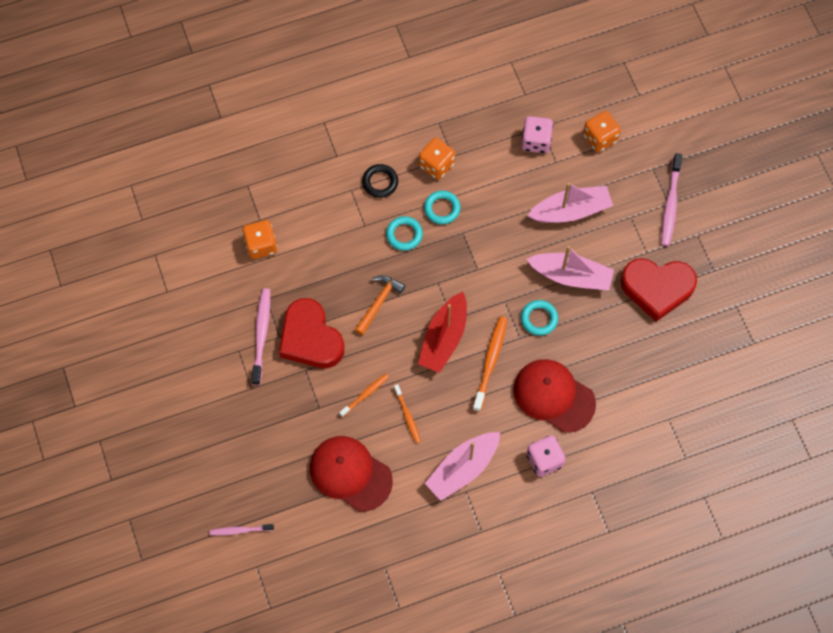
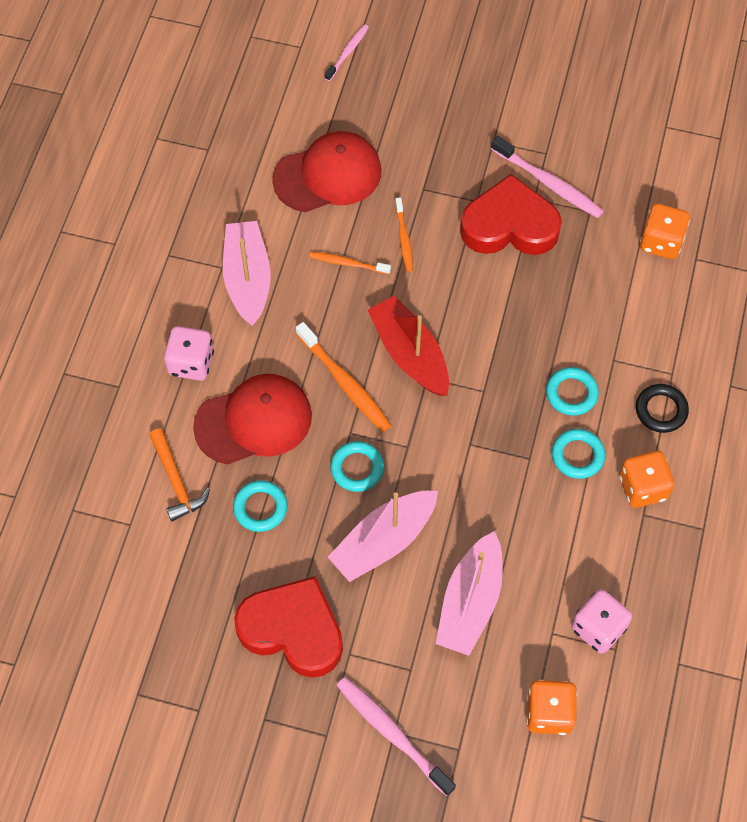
camera: 125 degrees right, 5 degrees down
(379, 302) = (503, 315): orange hammer -> orange hammer (176, 481)
(603, 354) = (260, 508): none -> turquoise ring
(657, 288) = (293, 630): red heart -> red heart turned 75 degrees clockwise

